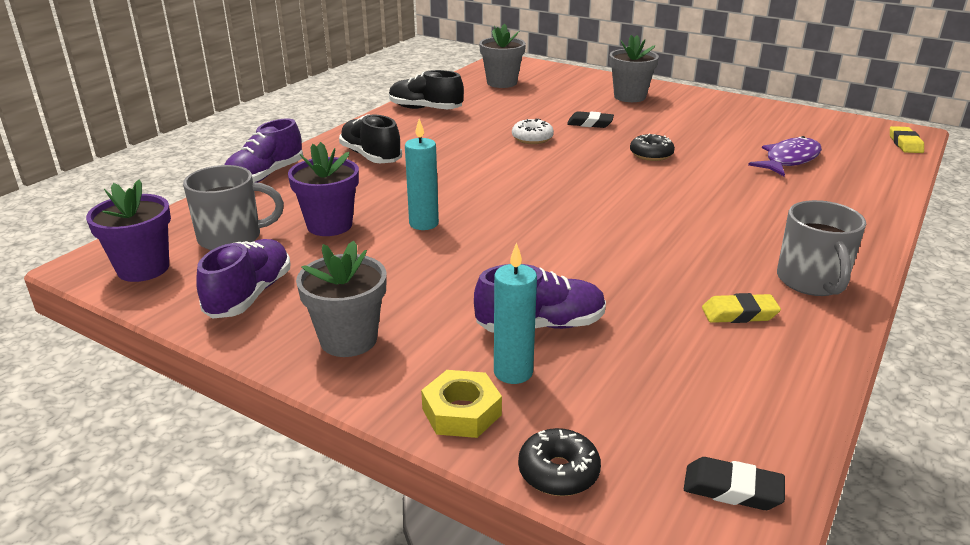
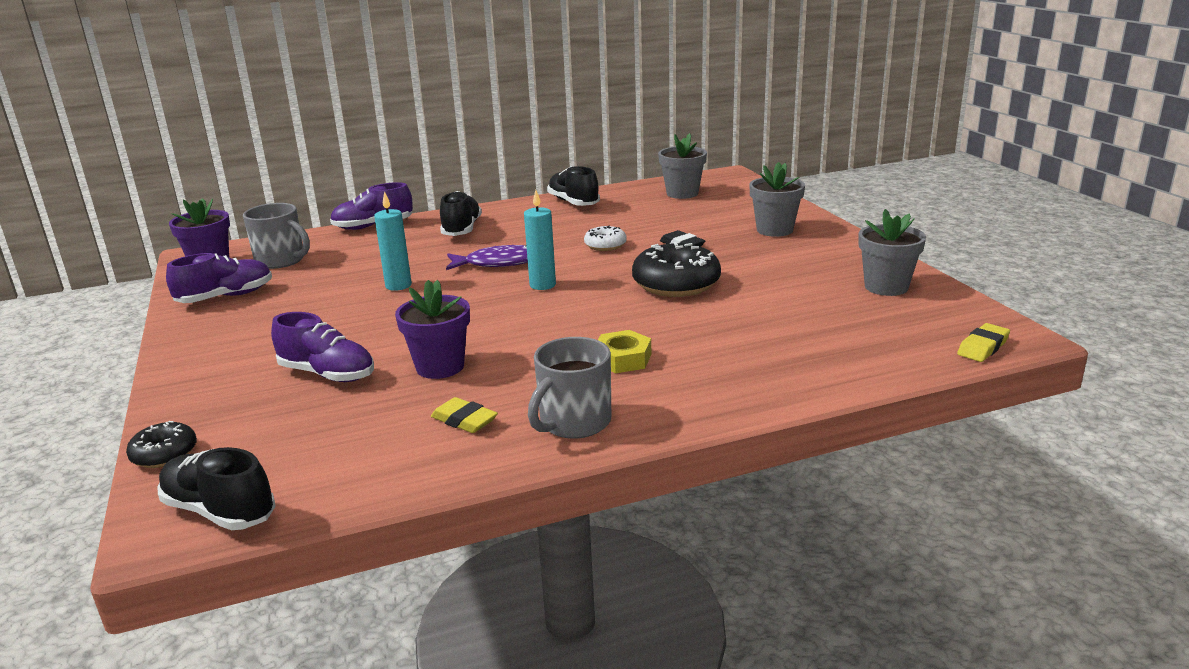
camera: 40 degrees right, 5 degrees down
(329, 225) = (344, 269): purple flower pot -> purple flower pot (440, 367)
(348, 339) = (219, 340): grey flower pot -> grey flower pot (886, 287)
(461, 412) = (189, 402): yellow nut -> yellow nut (622, 359)
(513, 372) = (256, 393): turquoise candle -> turquoise candle (542, 285)
(651, 155) = (676, 284): black donut -> black donut, size x1.86
(732, 489) = (220, 511): black eraser -> black shoe
(789, 160) = (801, 325): purple fish -> purple fish (498, 263)

